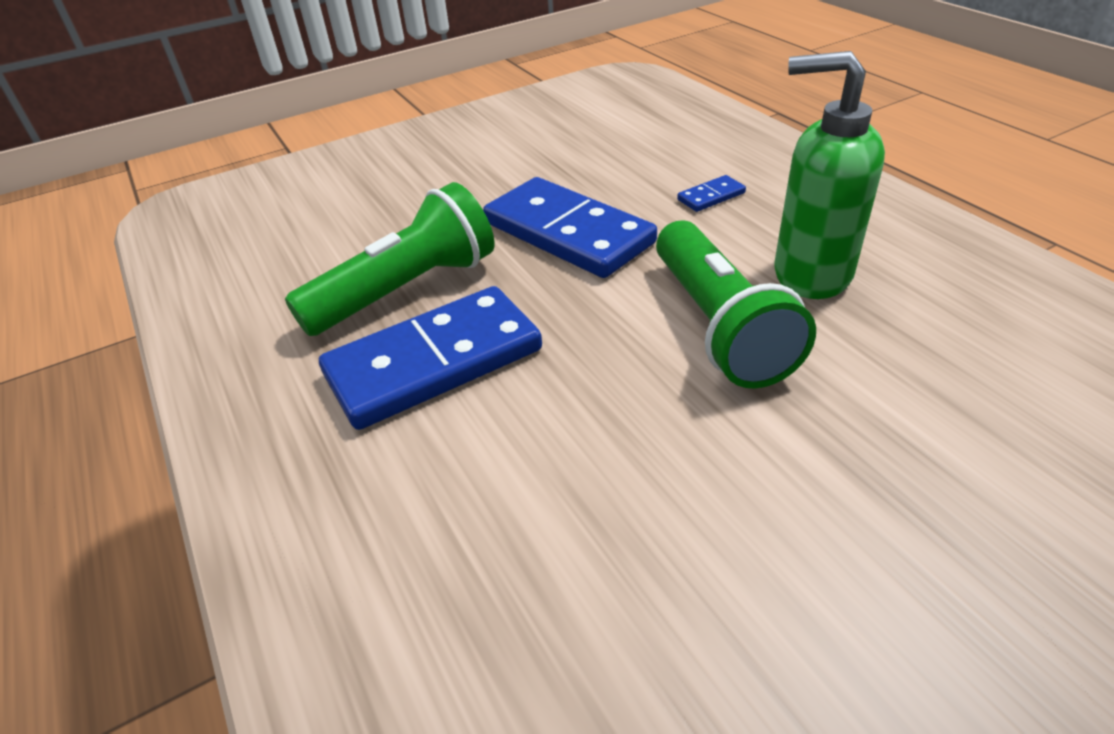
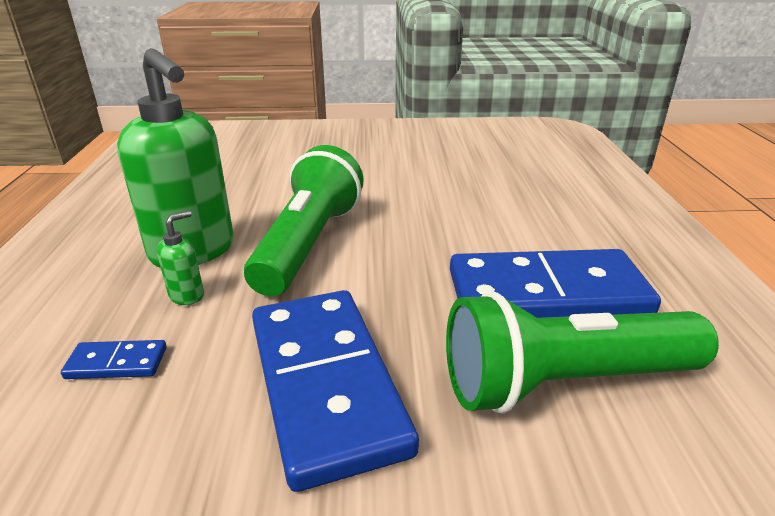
camera: 155 degrees left, 10 degrees down
(743, 242) = (187, 295): none -> green soap dispenser

